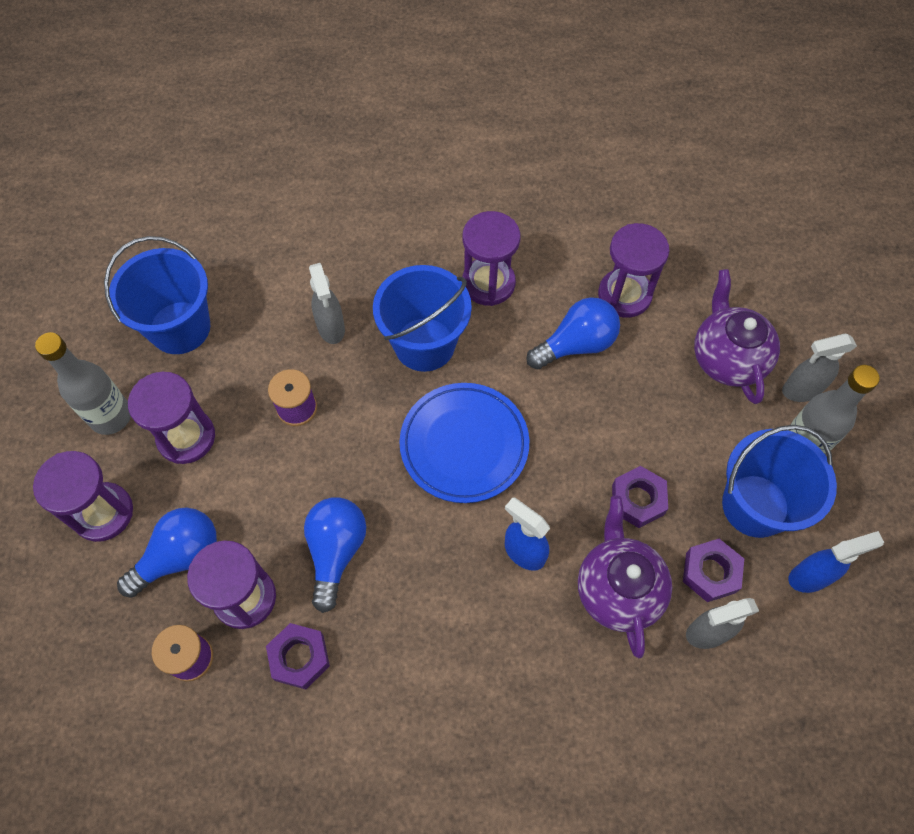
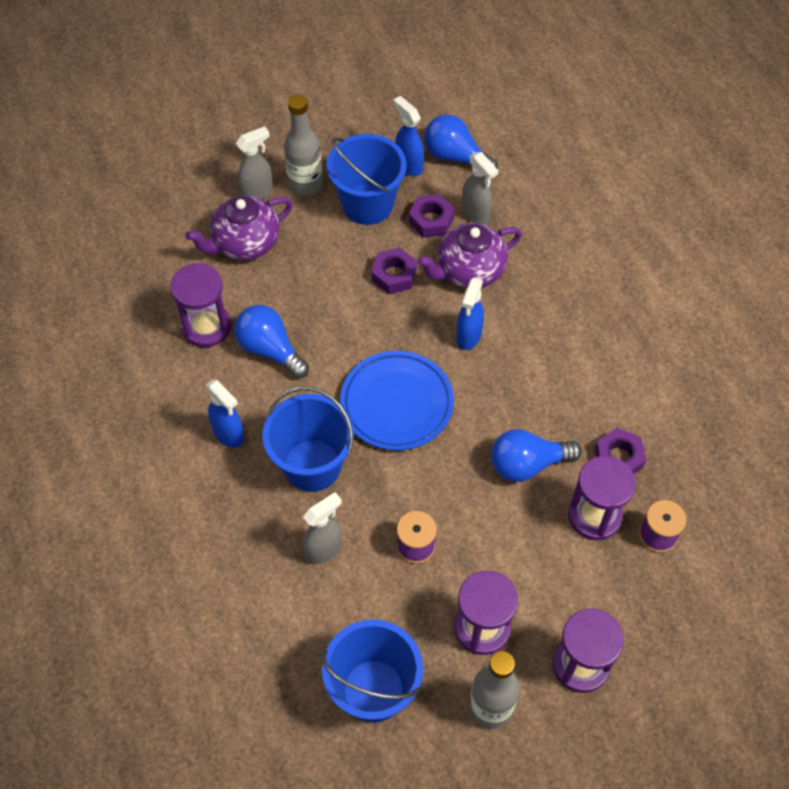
camera: 110 degrees left, 5 degrees down
(179, 556) = (587, 581): blue light bulb -> blue light bulb (455, 157)
(488, 283) = (229, 434): purple hourglass -> blue spray bottle
(800, 390) = (257, 193): grey spray bottle -> grey spray bottle turned 90 degrees counterclockwise

